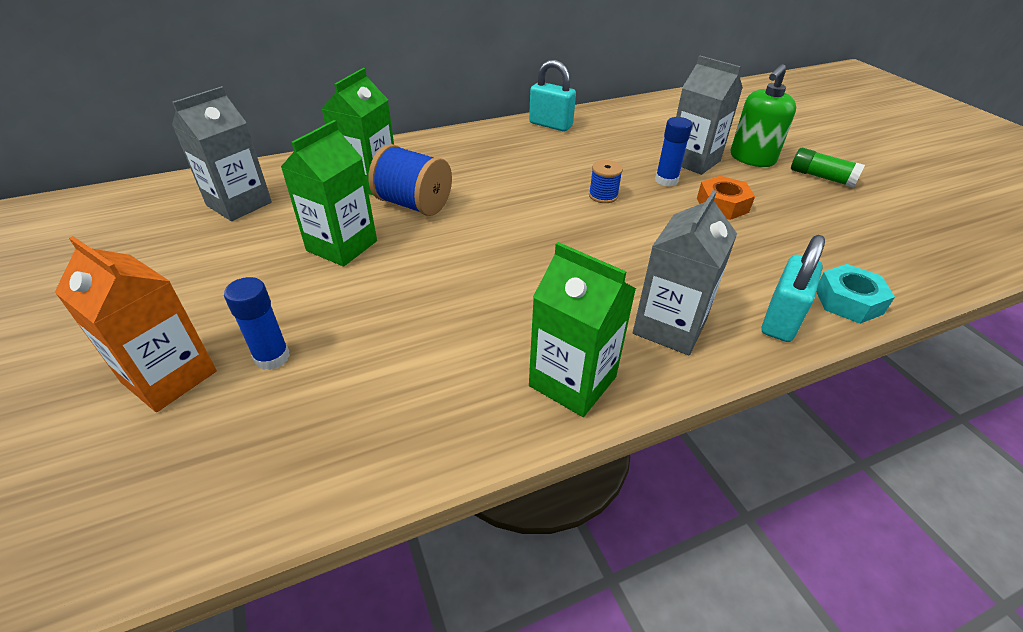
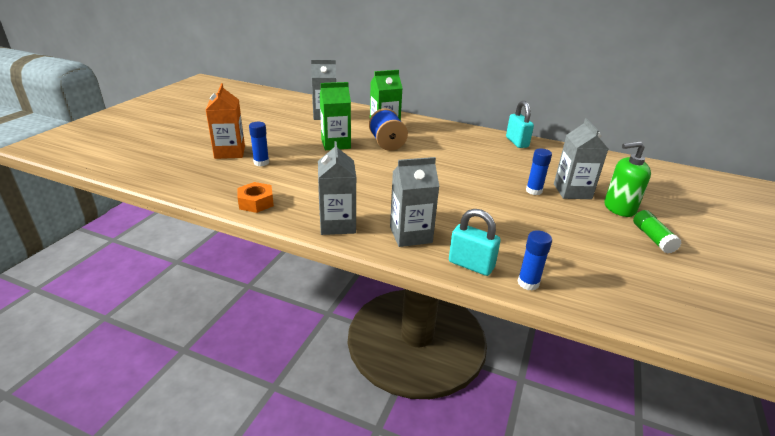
camera: 45 degrees right, 10 degrees down
(572, 381) = (337, 224): green carton -> grey carton
(603, 195) = (482, 180): blue spool -> none
(722, 205) = (545, 215): orange nut -> orange nut (256, 202)
(781, 320) = (471, 265): turquoise padlock -> turquoise padlock turned 45 degrees clockwise
(848, 301) = (528, 283): turquoise nut -> blue glue stick

